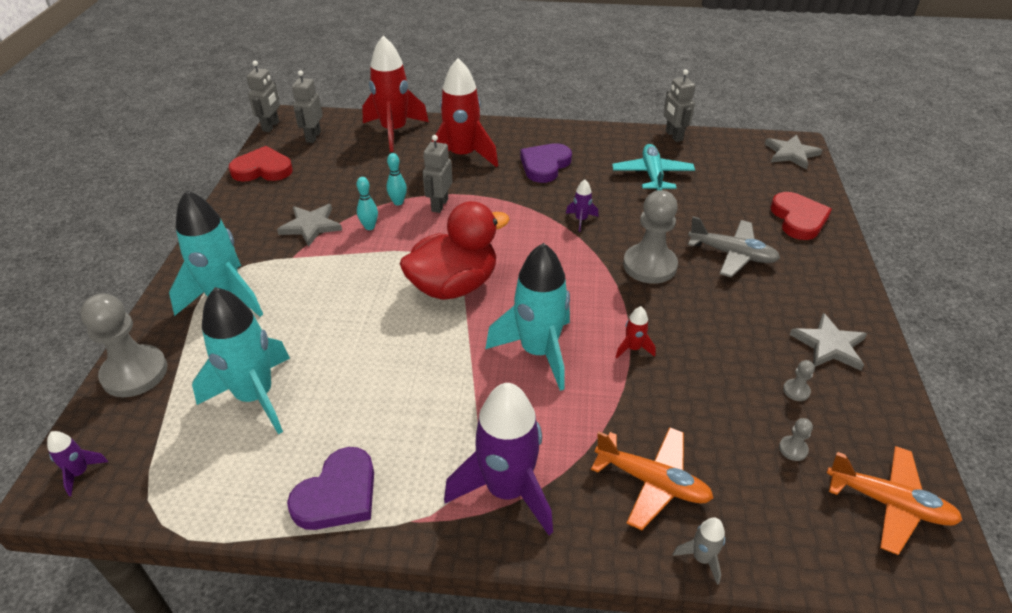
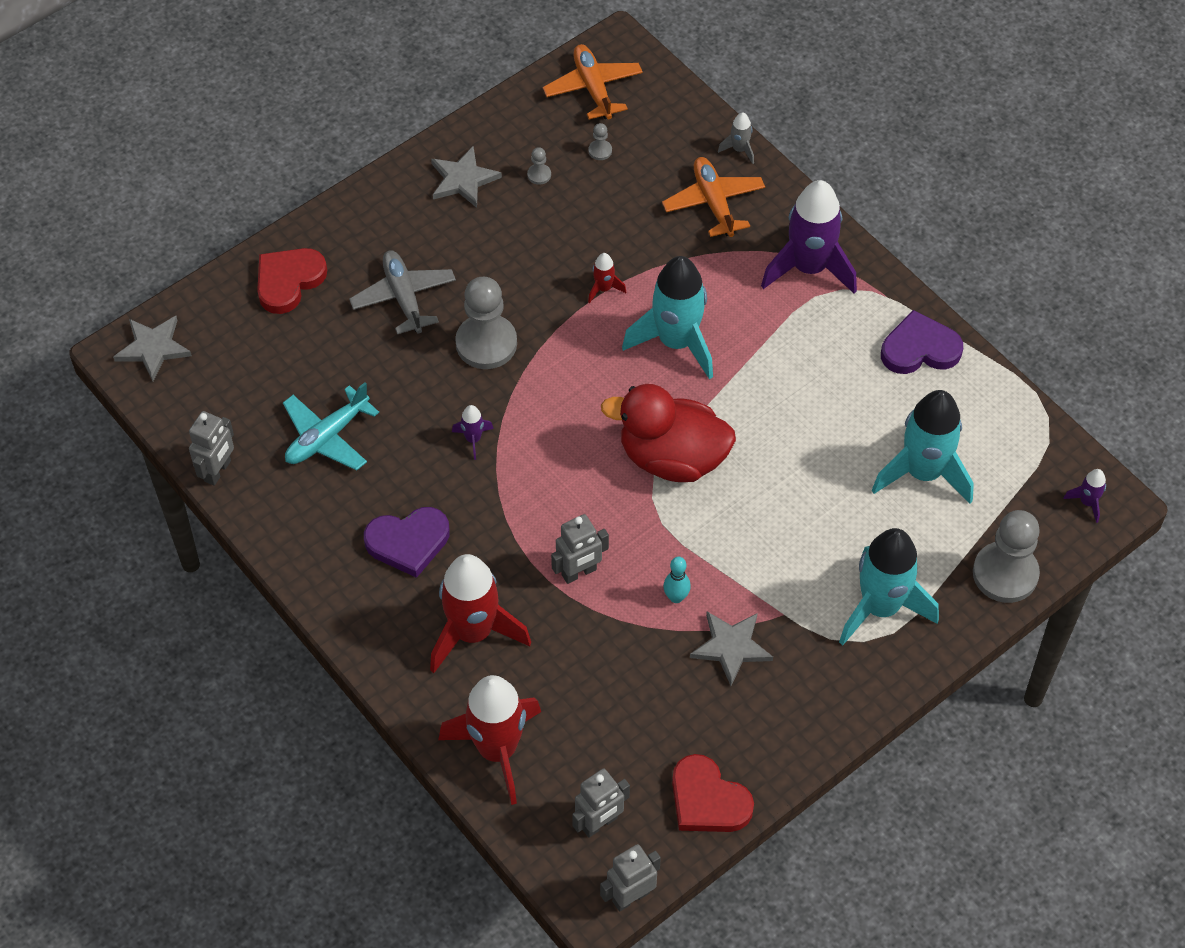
camera: 135 degrees left, 15 degrees up
(398, 202) = (615, 611): turquoise bowling pin -> none

